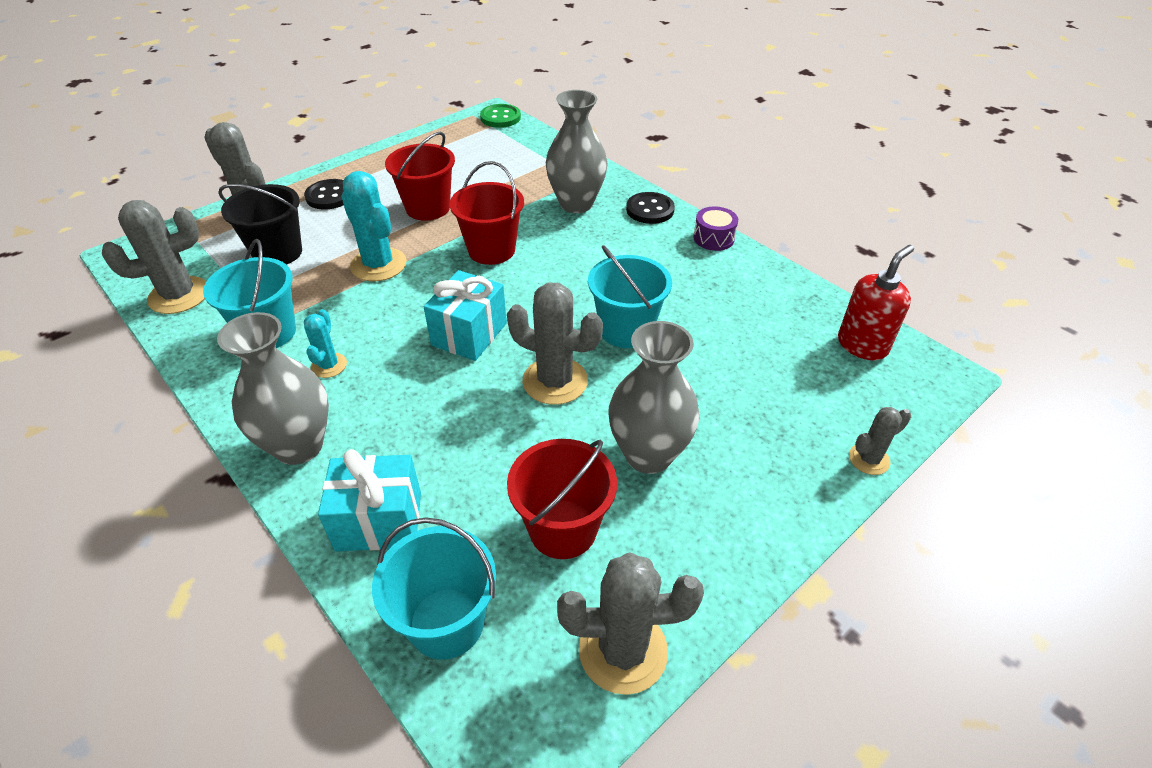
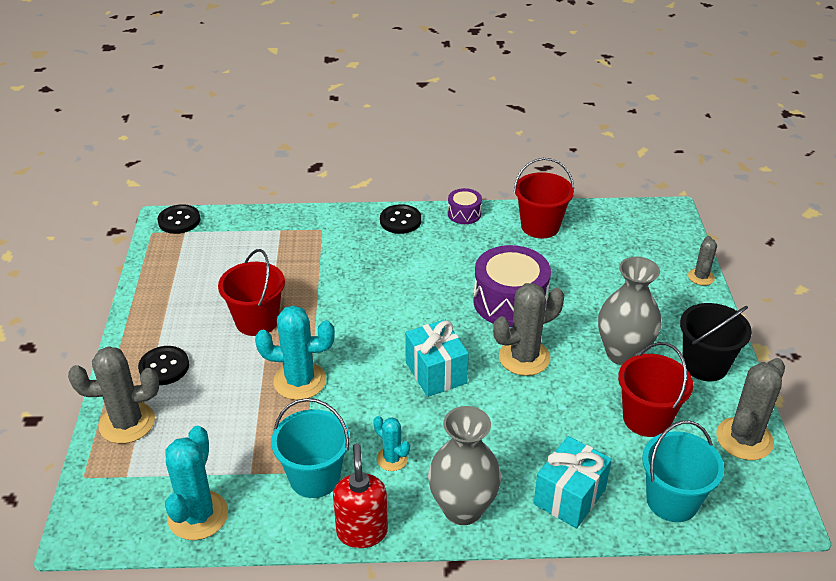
camera: 50 degrees left, 5 degrees down
(179, 295) = (198, 515): grey cactus -> turquoise cactus
(278, 253) = (210, 431): black bucket -> black bucket (705, 365)
(491, 250) = (354, 315): red bucket -> red bucket (540, 226)
(500, 117) = (179, 221): green button -> black button
(576, 204) = (350, 248): grey vase -> none
(626, 330) = (510, 301): turquoise bucket -> purple drum
(862, 345) = (620, 223): red soap dispenser -> red soap dispenser (362, 532)

